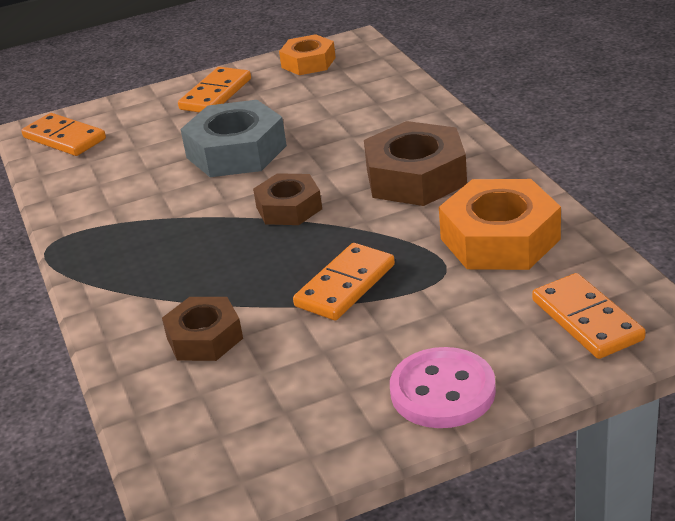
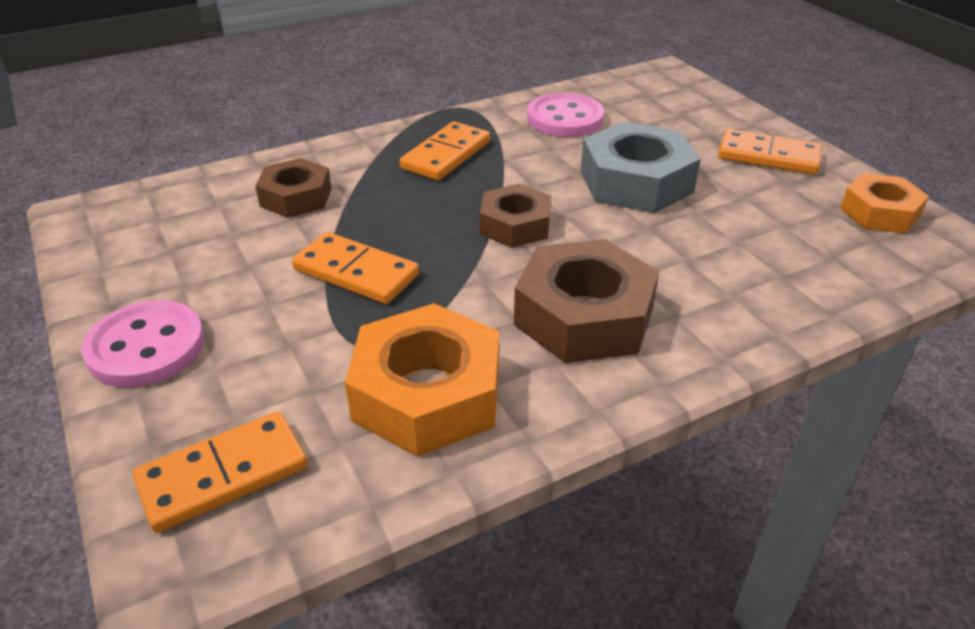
camera: 80 degrees right, 5 degrees up
(64, 138) = (651, 87): orange domino -> orange domino (446, 155)
(106, 184) = (565, 119): none -> pink button

